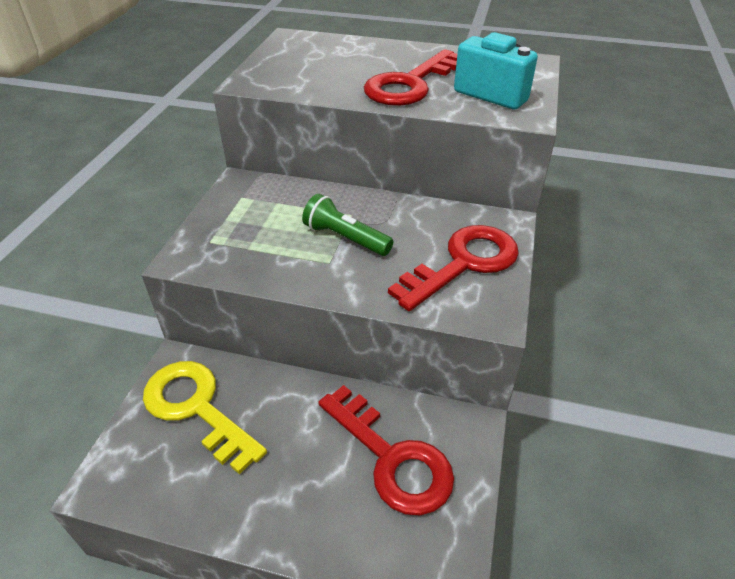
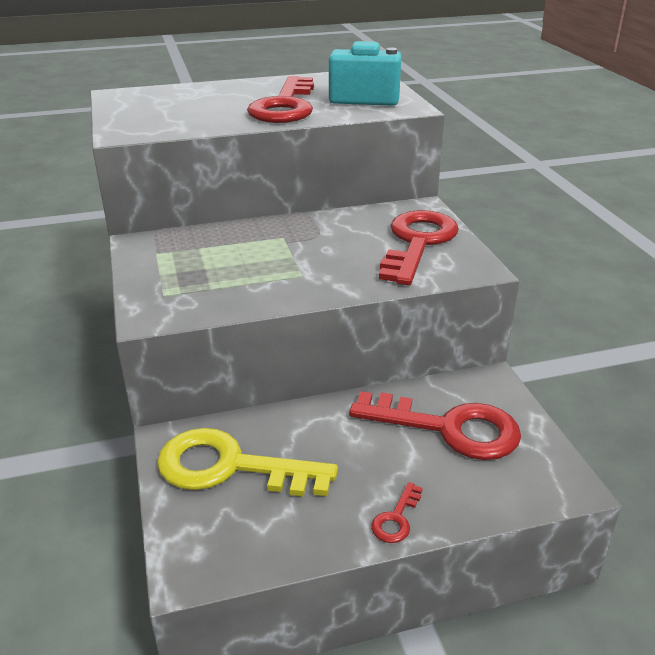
camera: 30 degrees left, 10 degrees down
(274, 526) = (396, 519): none -> red key
(345, 238) = (297, 255): green flashlight -> none

